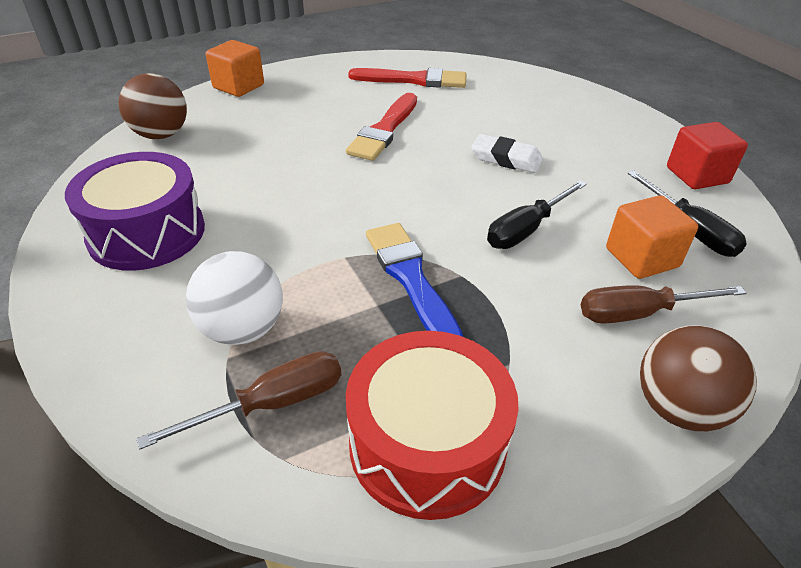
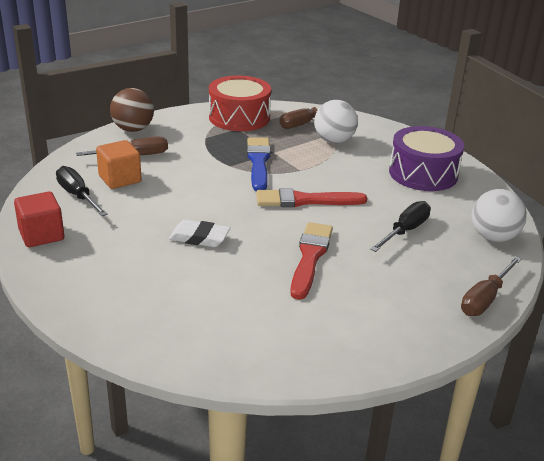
camera: 170 degrees right, 10 degrees down
(161, 135) = (493, 237): brown ball -> white ball
(238, 86) = (485, 299): orange cube -> brown screwdriver
(411, 279) = (258, 162): blue brush -> blue brush turned 150 degrees counterclockwise
(414, 80) = (303, 329): red brush -> red brush (305, 200)
(526, 229) = (189, 189): black screwdriver -> black screwdriver (405, 231)

